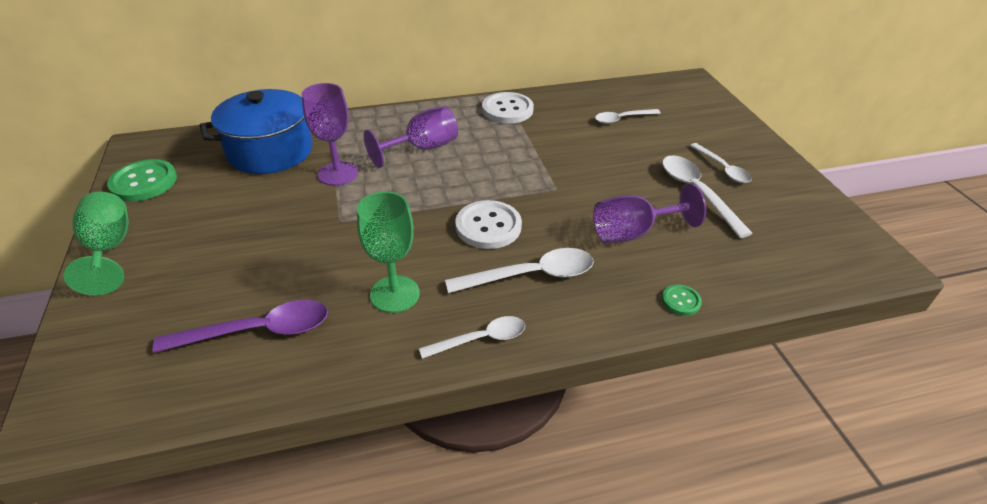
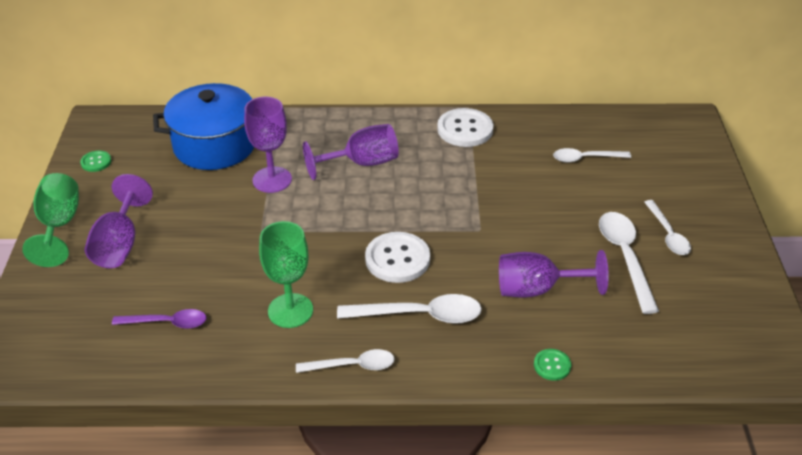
camera: 15 degrees right, 0 degrees up
(144, 182) = (96, 162): green button -> green button, size x0.51
(185, 257) = (119, 244): none -> purple goblet
(257, 331) = (167, 323): purple spoon -> purple spoon, size x0.65

